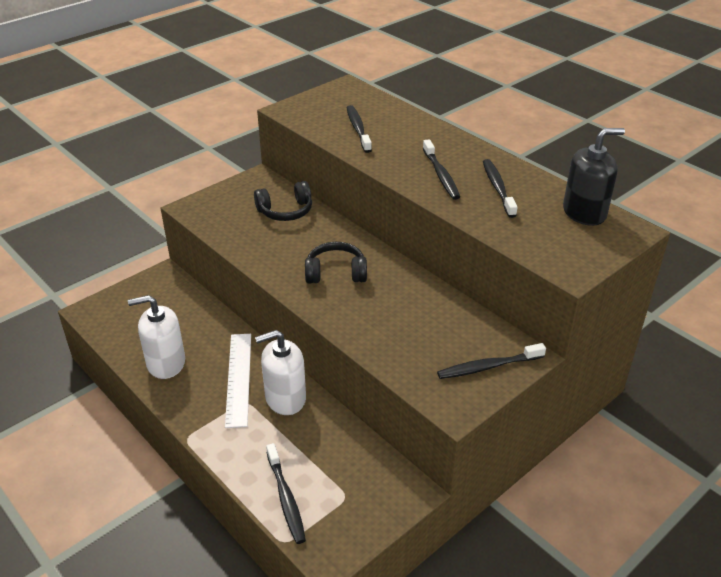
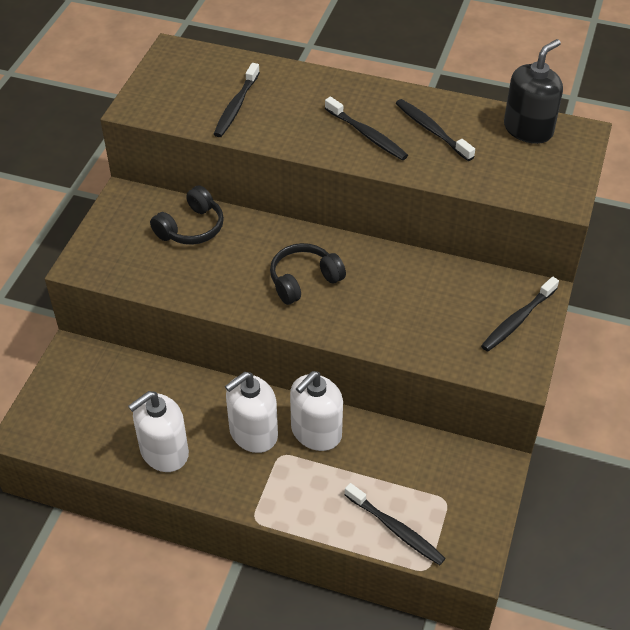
camera: 30 degrees left, 10 degrees up
(238, 378) = (253, 433): white ruler -> white soap dispenser
(358, 129) = (236, 106): black toothbrush -> black toothbrush turned 120 degrees counterclockwise

